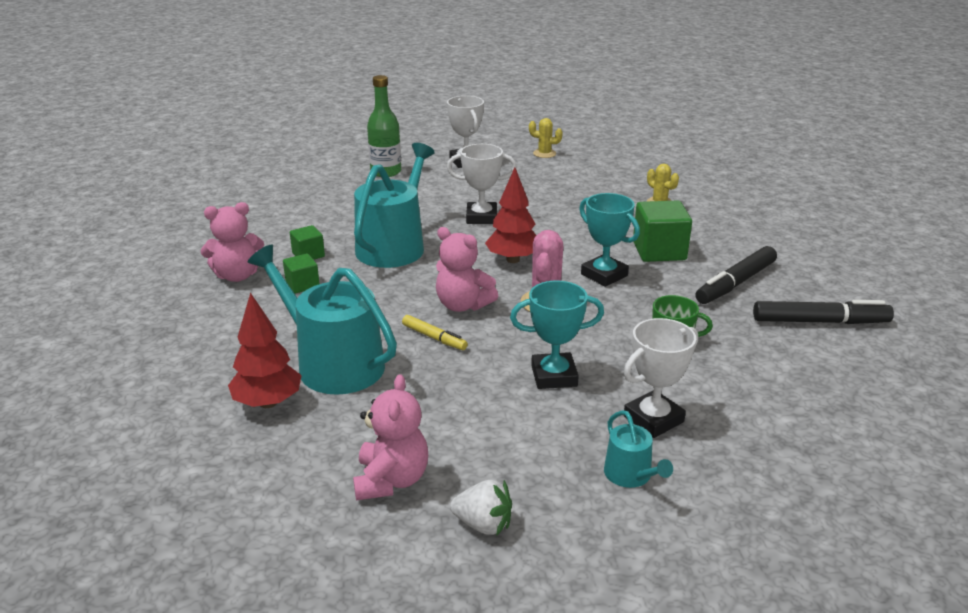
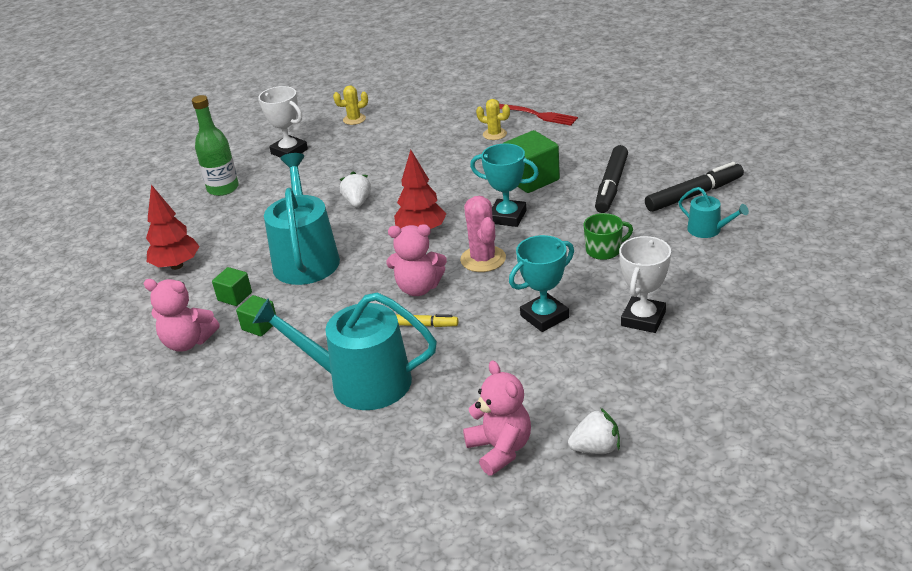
camera: 25 degrees left, 5 degrees up
(237, 276) = (188, 342): pink teddy bear -> pink teddy bear turned 60 degrees clockwise
(268, 403) = (340, 437): red tree -> red tree (176, 265)
(481, 217) = (357, 202): white trophy -> white strawberry
(631, 475) = (663, 367): turquoise watering can -> turquoise watering can (708, 230)
(717, 199) = (537, 115): none -> red fork

